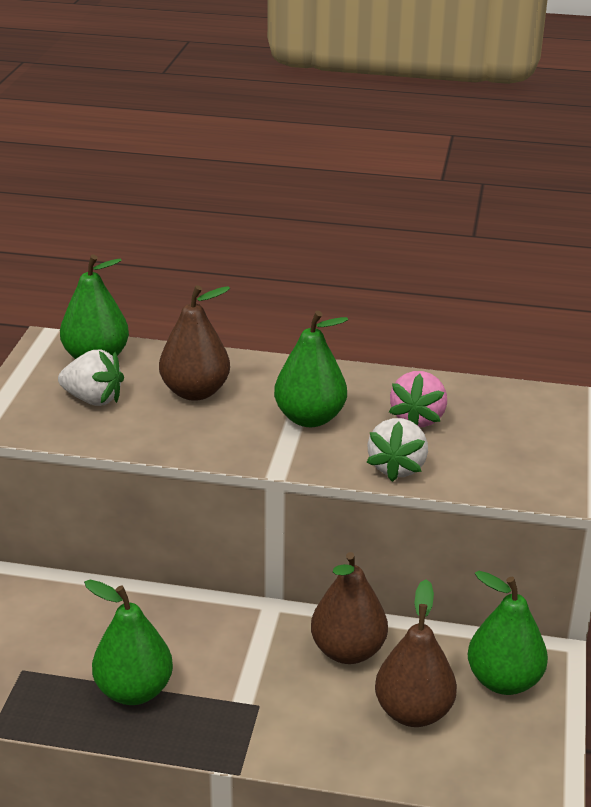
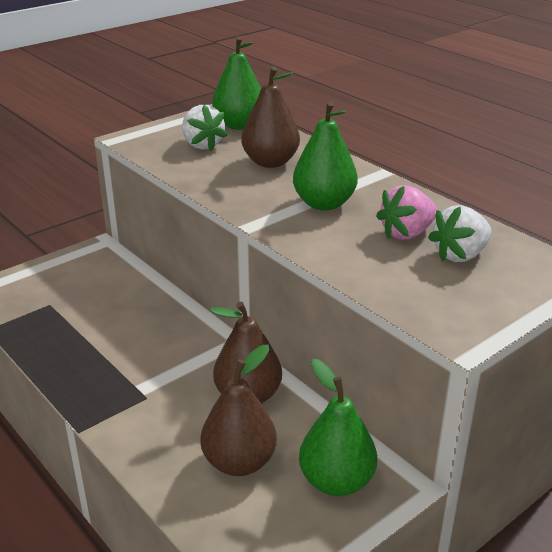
camera: 40 degrees right, 0 degrees up
(134, 691) = (88, 348): green pear -> none
(397, 467) = (340, 257): white strawberry -> white strawberry (460, 255)

